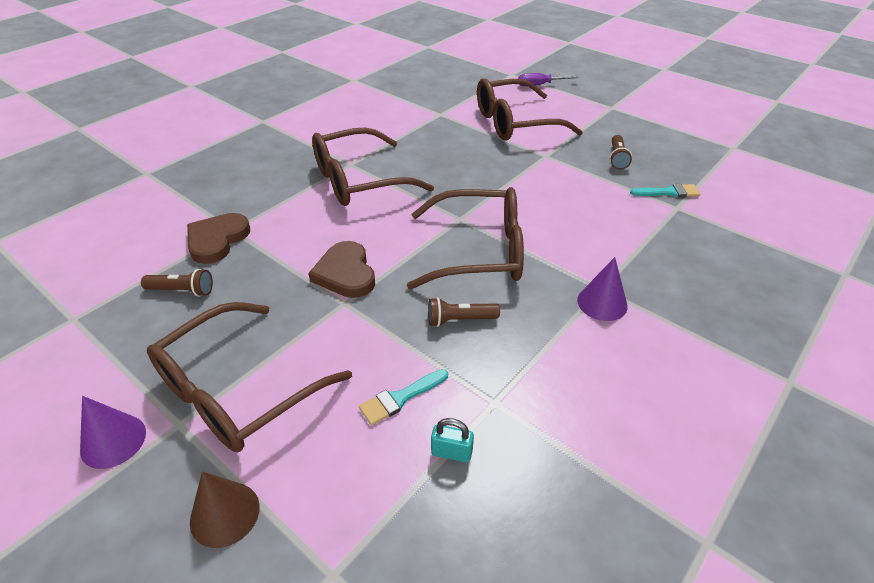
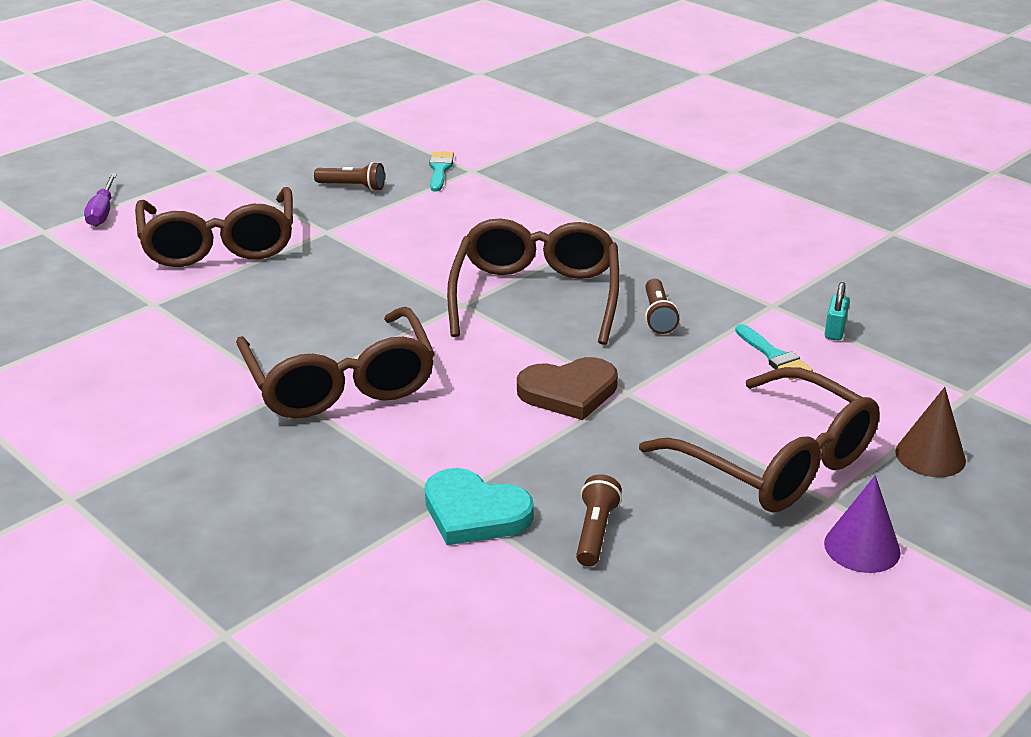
camera: 85 degrees left, 10 degrees down
(217, 240) = (474, 513): brown heart -> turquoise heart
(602, 303) = (632, 235): purple cone -> none

